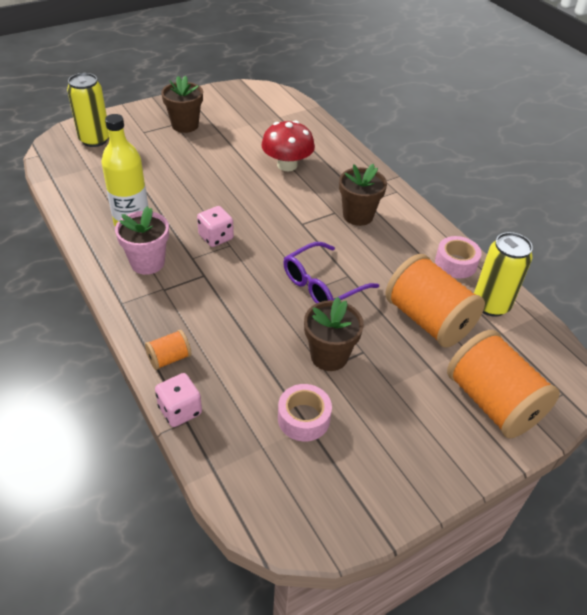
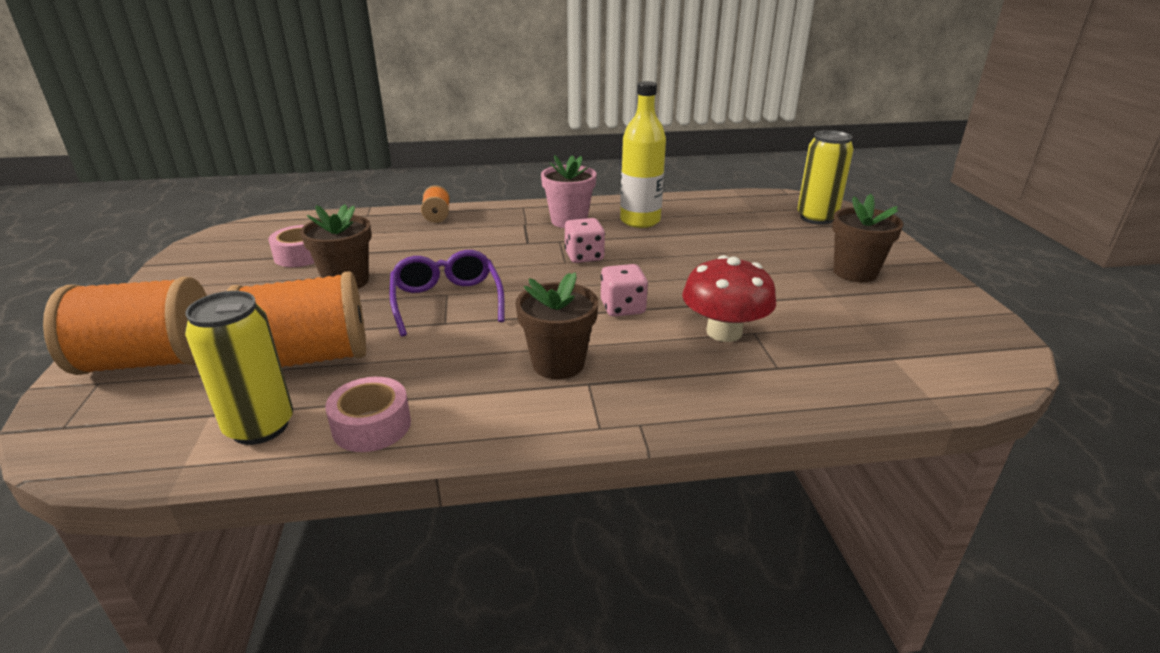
camera: 115 degrees right, 15 degrees down
(180, 410) = (380, 213): pink dice -> pink dice (623, 308)

